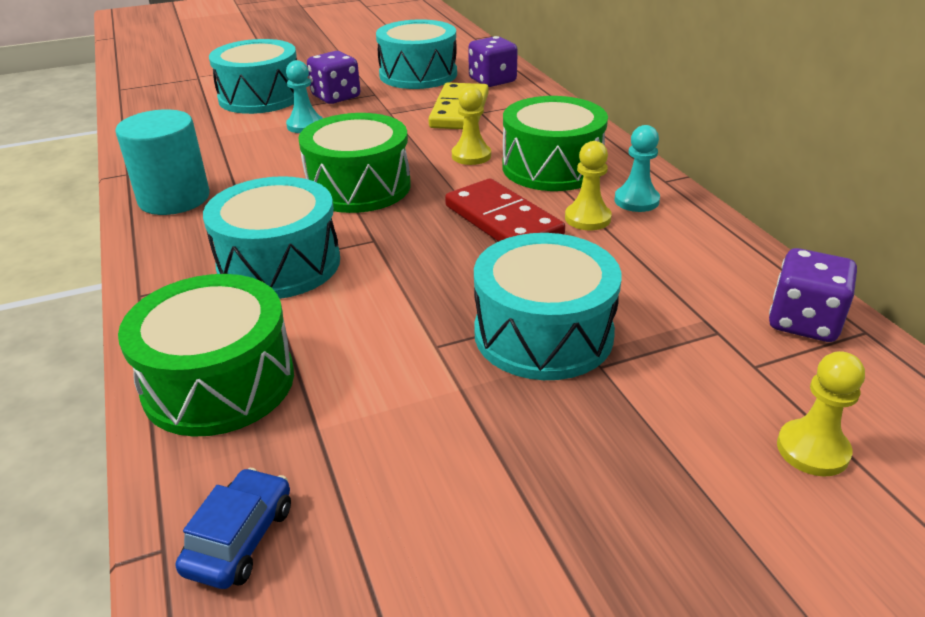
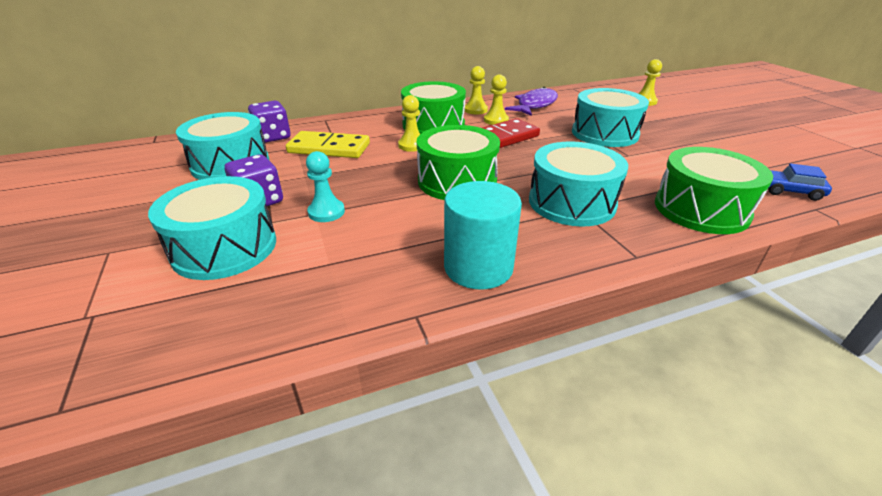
camera: 90 degrees left, 0 degrees up
(636, 201) = (475, 110): turquoise pawn -> yellow pawn
(694, 264) = (535, 105): none -> purple fish
(803, 322) = (571, 94): purple dice -> none

